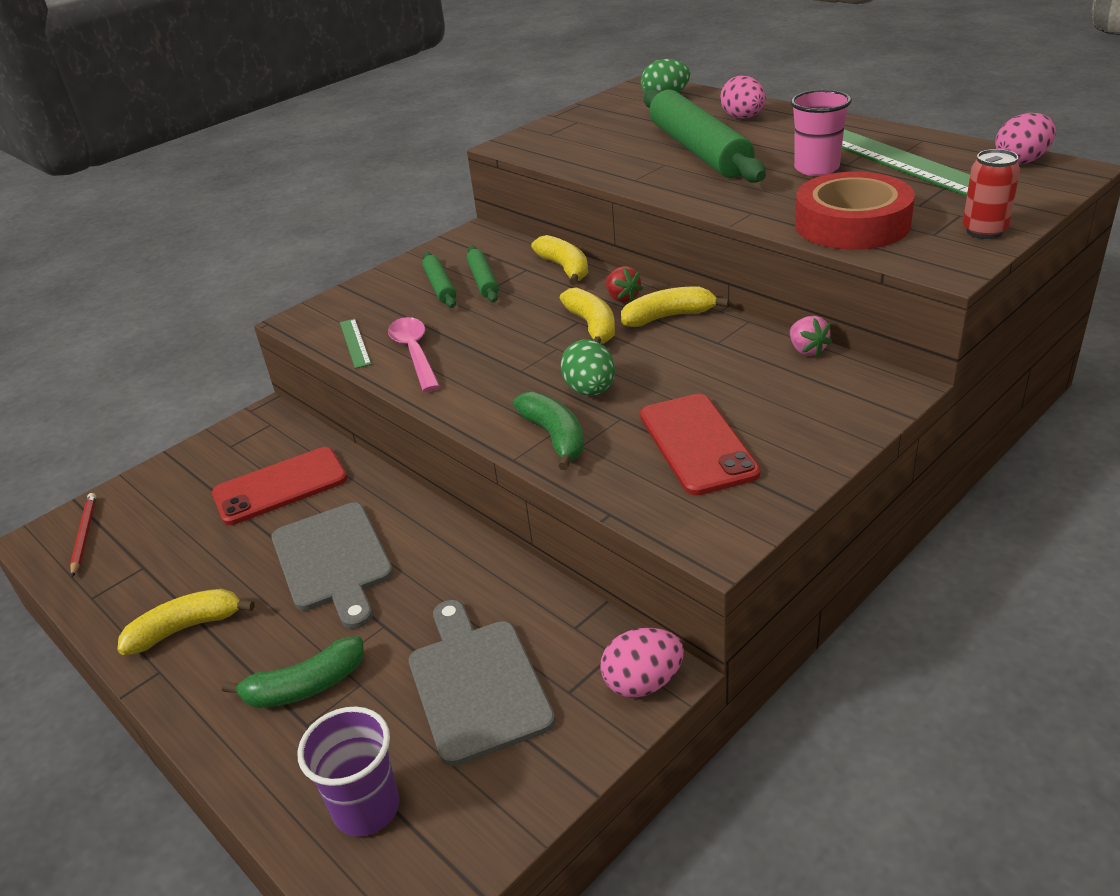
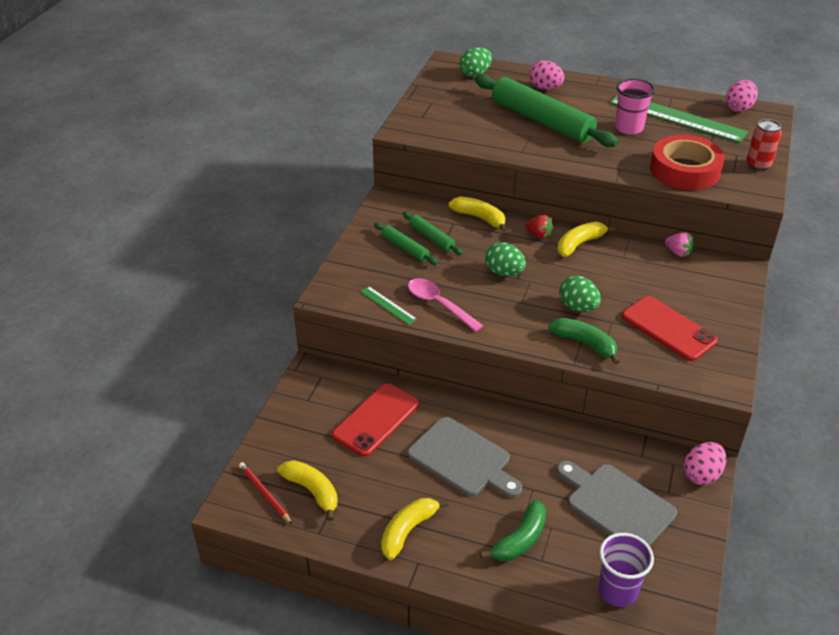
camera: 30 degrees left, 5 degrees up
(533, 332) = (504, 272): none -> green egg
(592, 326) = (538, 260): yellow banana -> yellow banana (312, 491)

